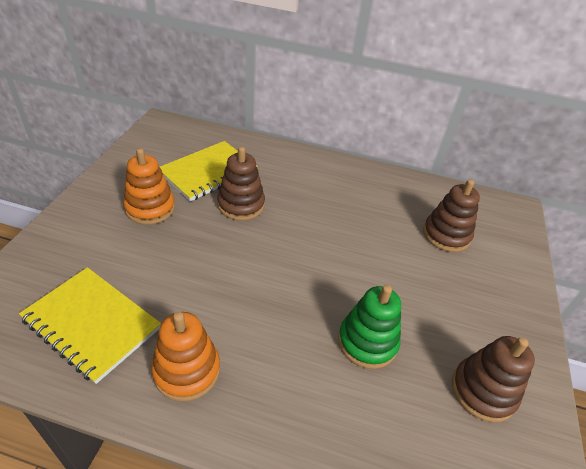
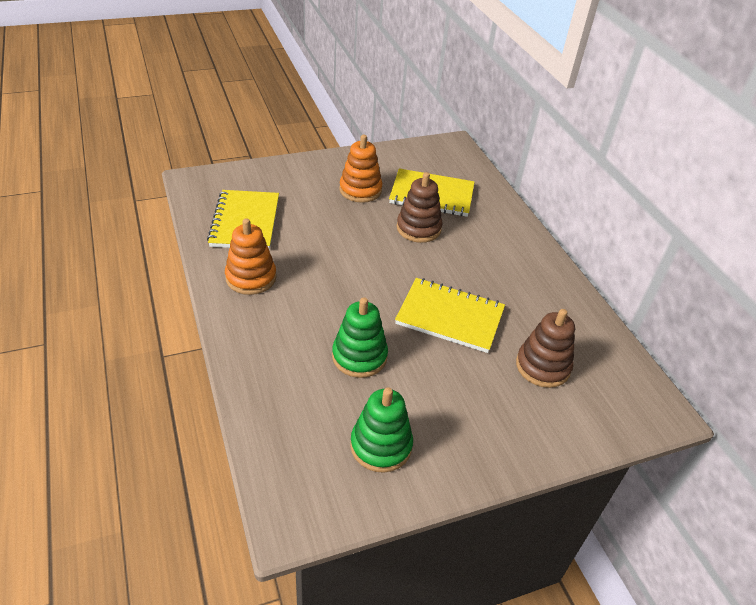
camera: 55 degrees right, 0 degrees up
(361, 252) = (450, 317): none -> yellow notebook
(483, 391) = (381, 446): brown stacking toy -> green stacking toy

